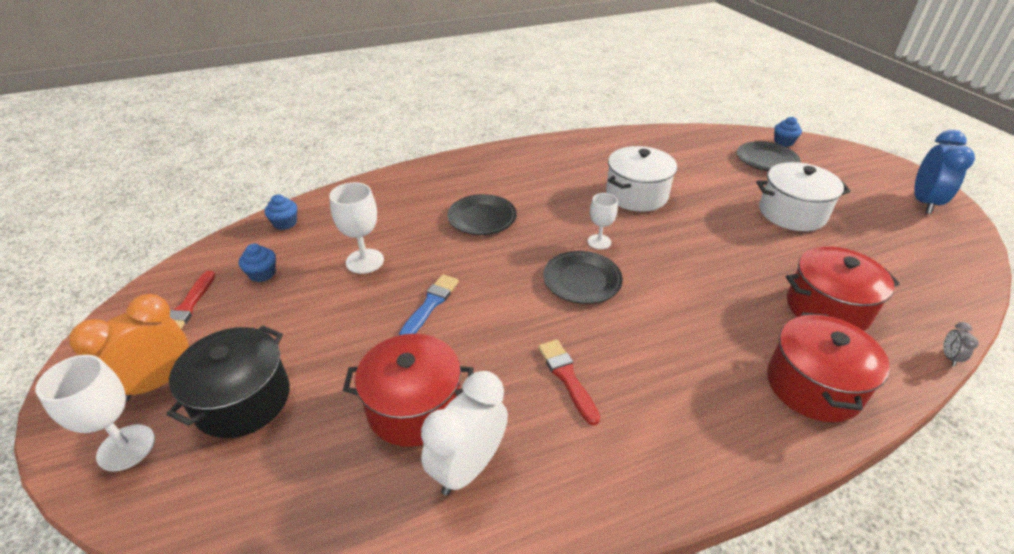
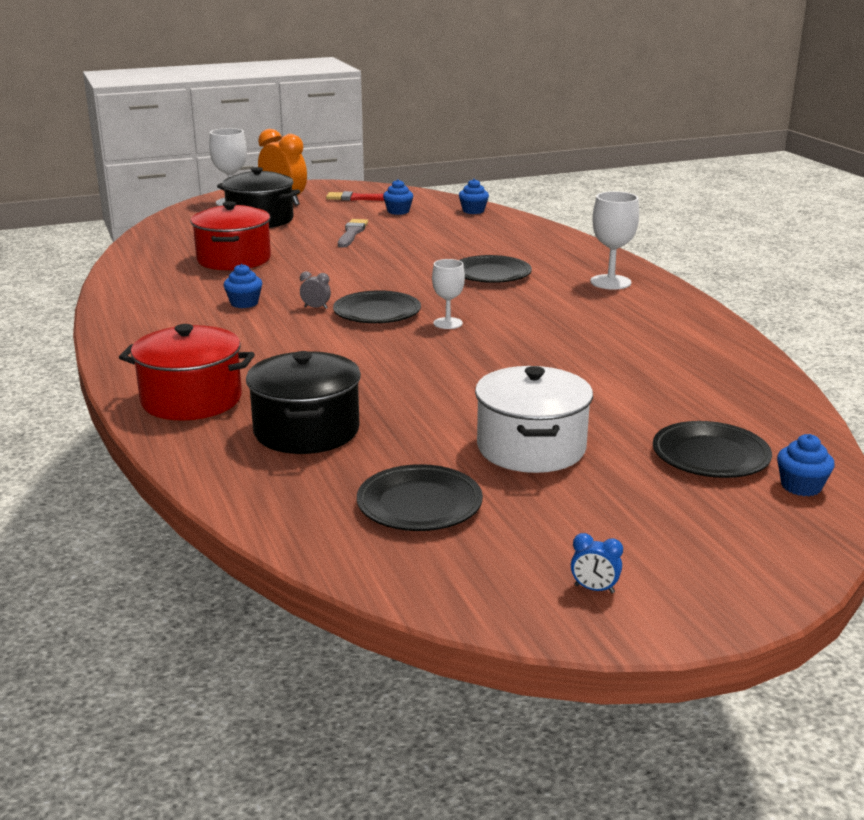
camera: 90 degrees right, 15 degrees down
(335, 307) = (352, 233): none -> grey brush
(365, 261) = (414, 237): white goblet -> white goblet (610, 282)
(430, 304) = (350, 260): blue brush -> none
(468, 467) = (172, 274): white clock -> none
(567, 378) = (244, 303): red brush -> blue cupcake
(636, 195) = (560, 349): white pot -> none
(827, 308) = (306, 431): red pot -> black pot
(890, 254) = (419, 505): none -> black plate
(923, 202) = (594, 589): blue clock -> blue clock, size x0.41
(949, 357) = (199, 488): grey clock -> grey clock (316, 308)

